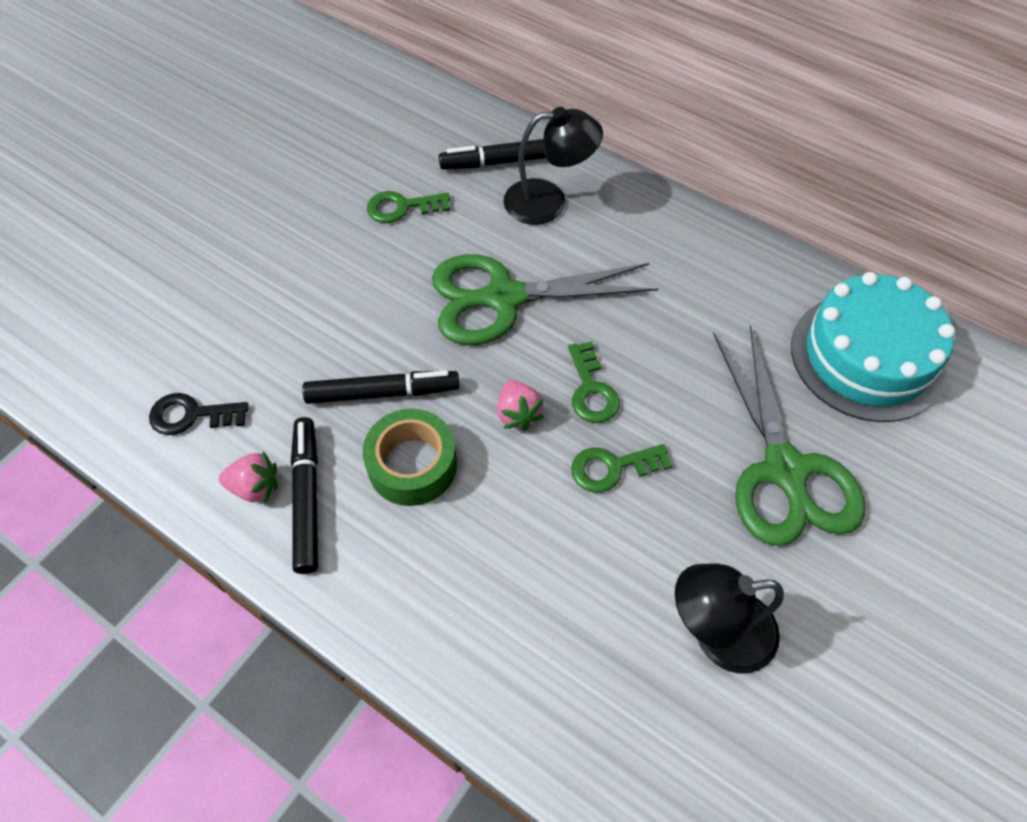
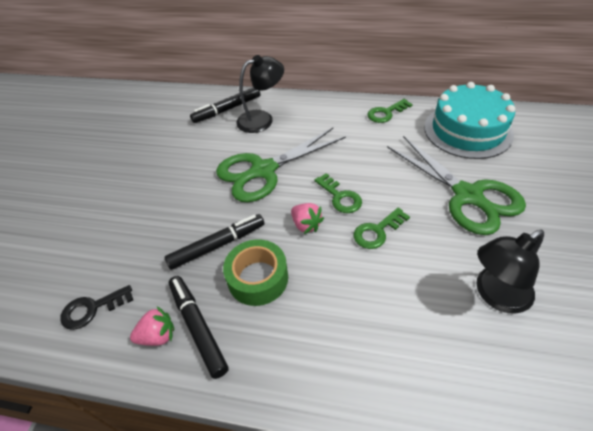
camera: 20 degrees left, 10 degrees down
(402, 207) = (180, 148): green key -> green key (386, 113)

